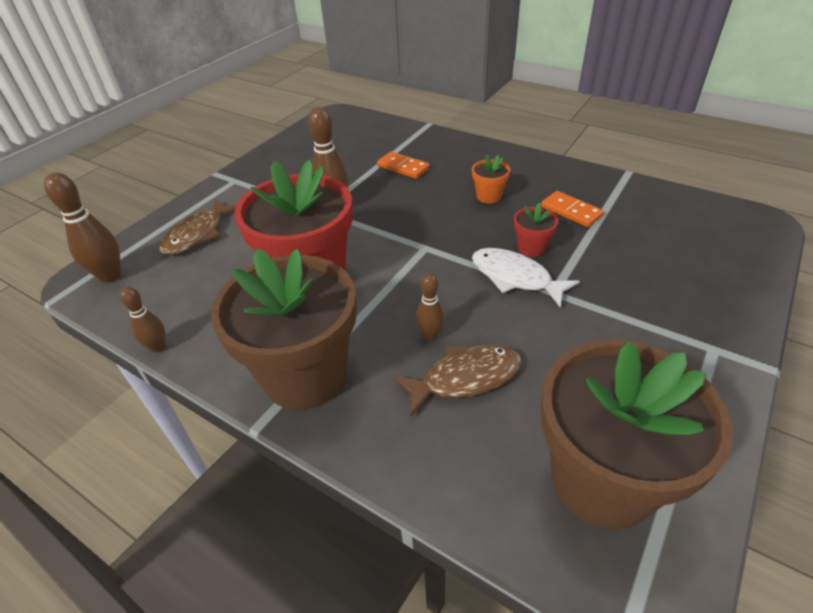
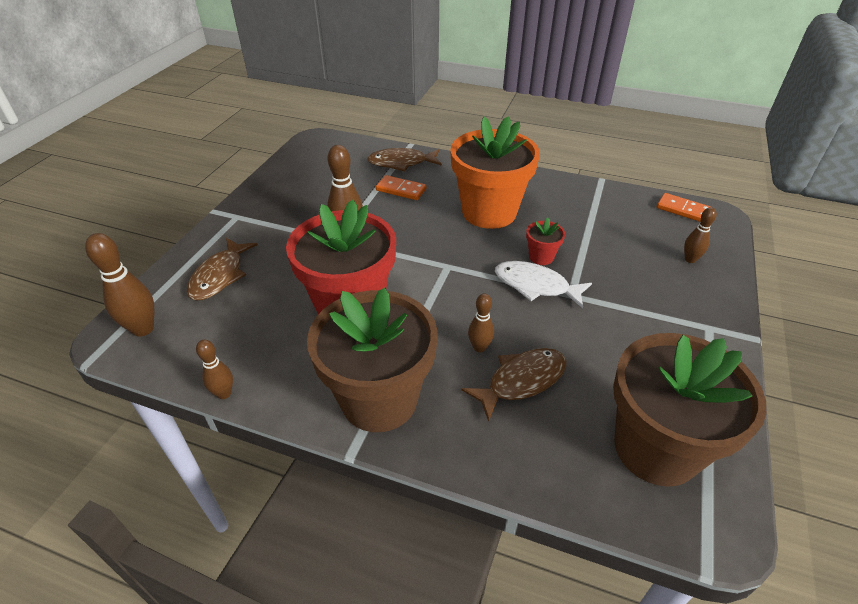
camera: 15 degrees left, 0 degrees up
(412, 141) = (401, 163): none -> brown fish
(489, 196) = (489, 212): orange flower pot -> orange flower pot, size x2.41
(571, 211) = (564, 219): orange domino -> orange domino (683, 210)
(711, 268) = (690, 259): none -> brown bowling pin

